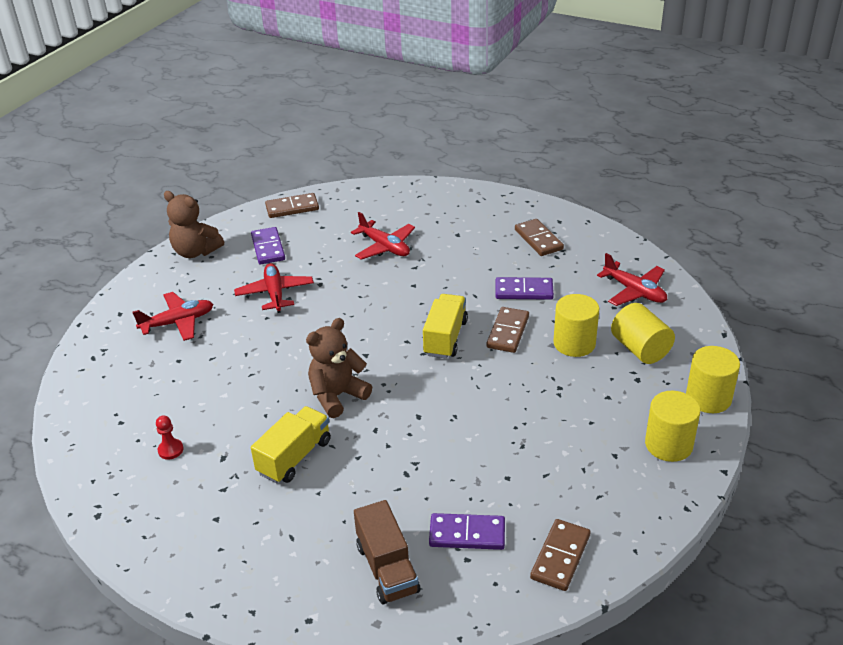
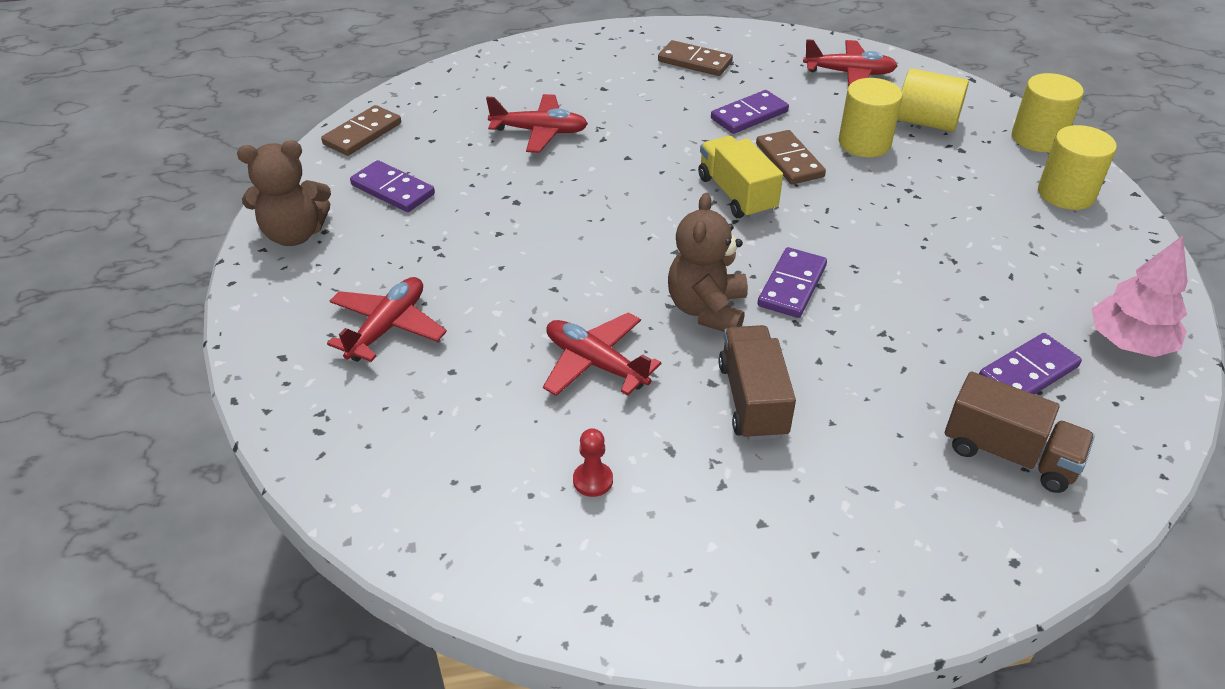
camera: 40 degrees left, 5 degrees up
(275, 293) = (474, 236): red plane -> red plane (595, 363)
(294, 457) = (752, 400): yellow truck -> brown truck
(401, 408) = (792, 285): none -> purple domino
(560, 557) = (1129, 342): brown domino -> pink tree

